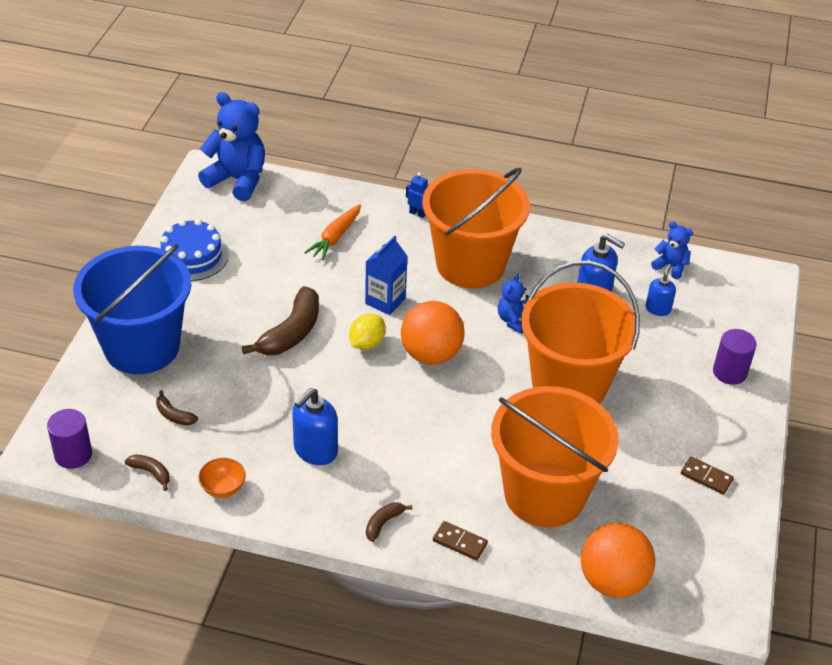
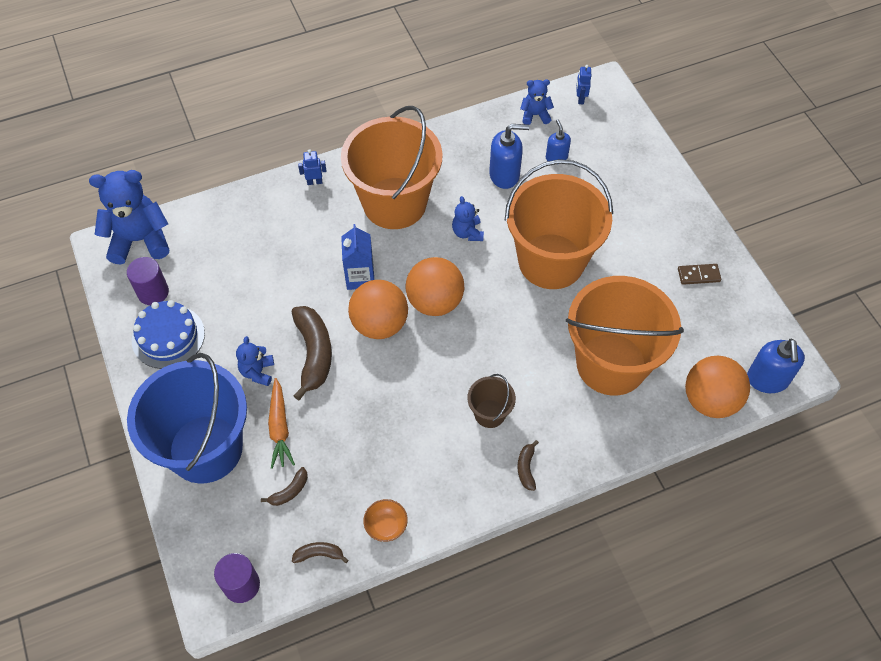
camera: 35 degrees left, 15 degrees up
(174, 415) = (289, 491): brown banana -> brown banana turned 45 degrees counterclockwise
(234, 319) = (257, 372): none -> blue teddy bear
(315, 450) = (424, 443): blue soap dispenser -> blue soap dispenser (767, 379)
(335, 238) = (270, 244): orange carrot -> orange carrot (280, 428)
(367, 343) = (379, 324): yellow lemon -> orange ball
(393, 463) = (489, 413): none -> brown bucket
(460, 542) = (590, 444): brown domino -> none
(729, 276) = (580, 99): none -> blue robot
(729, 372) = (644, 180): purple cylinder -> purple cylinder (153, 292)

